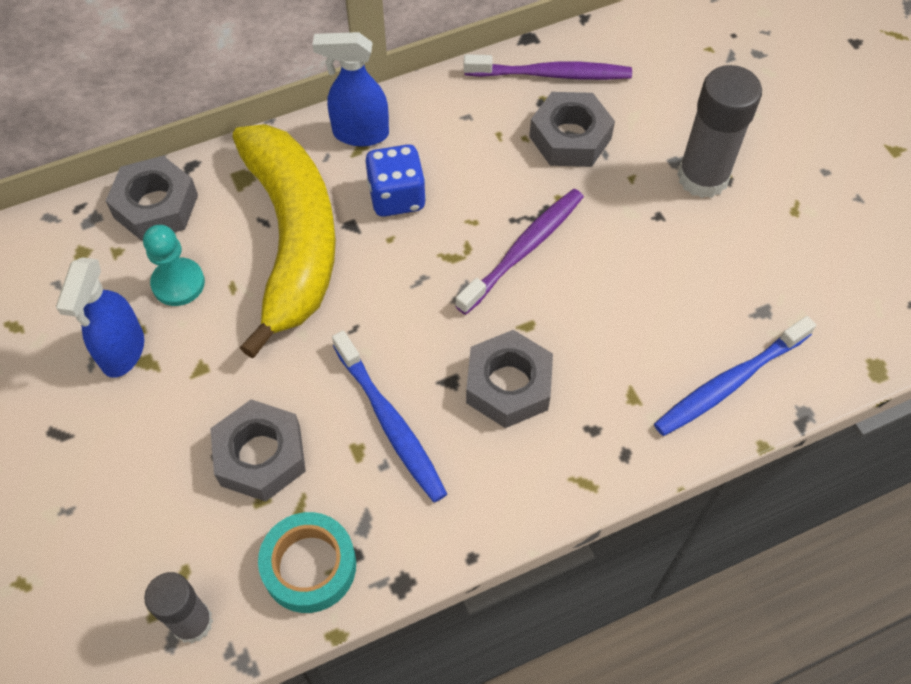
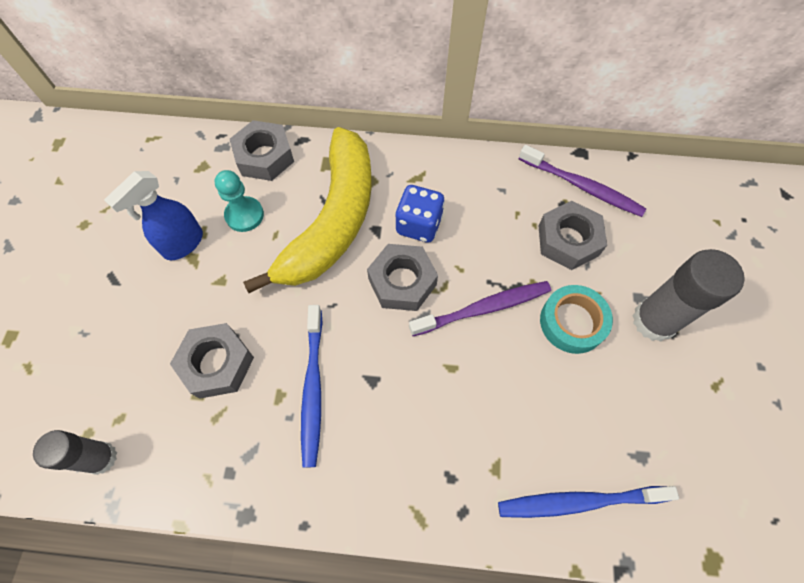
camera: 30 degrees right, 5 degrees up
(309, 566) = (195, 463): turquoise tape -> turquoise tape (572, 322)
(360, 133) = (422, 168): blue spray bottle -> none
(508, 385) = (410, 406): grey nut -> grey nut (402, 282)

